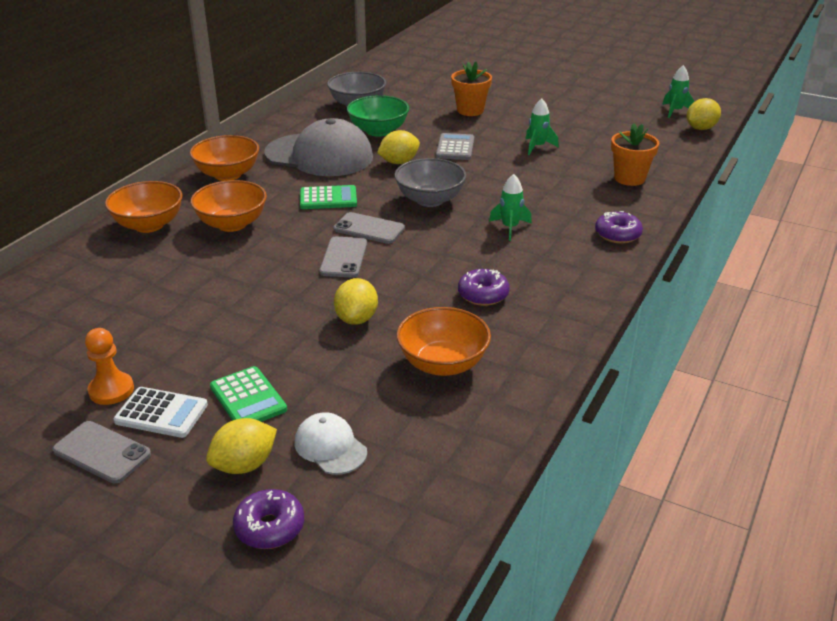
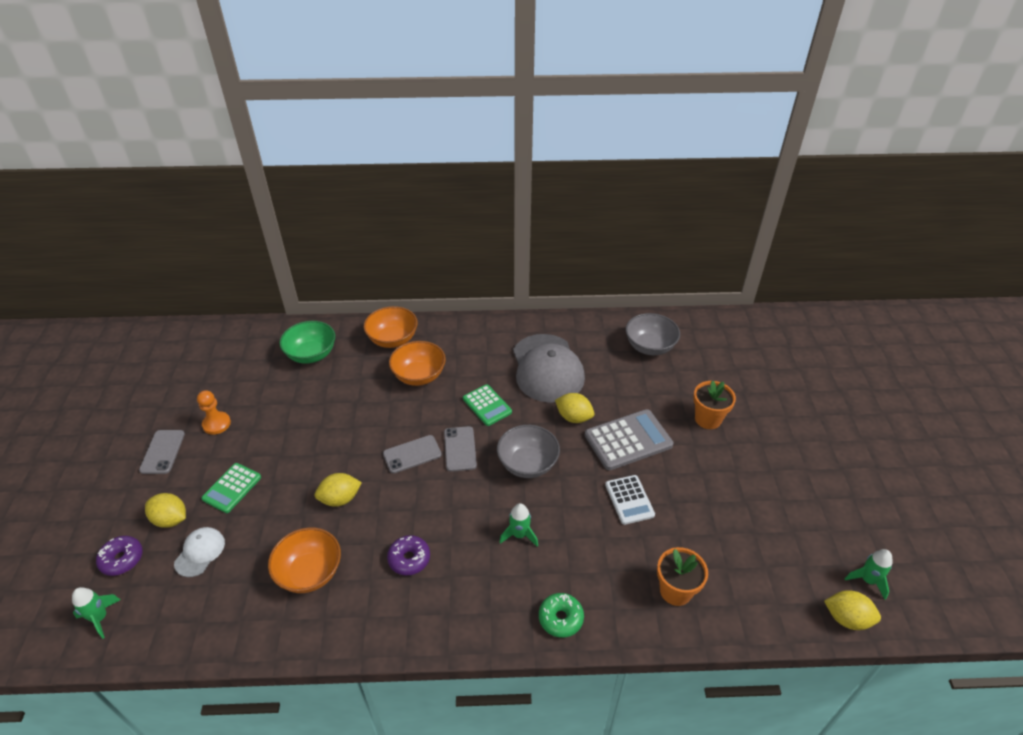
camera: 60 degrees right, 10 degrees up
(161, 413) = (204, 457): white calculator -> white calculator (629, 500)
(227, 174) = (482, 338): orange bowl -> none
(378, 131) = (615, 380): green bowl -> green bowl (311, 354)
(455, 148) = (628, 440): grey calculator -> grey calculator, size x1.58
(537, 147) = (679, 495): green rocket -> green rocket (100, 618)
(617, 234) = (560, 618): purple donut -> green donut

